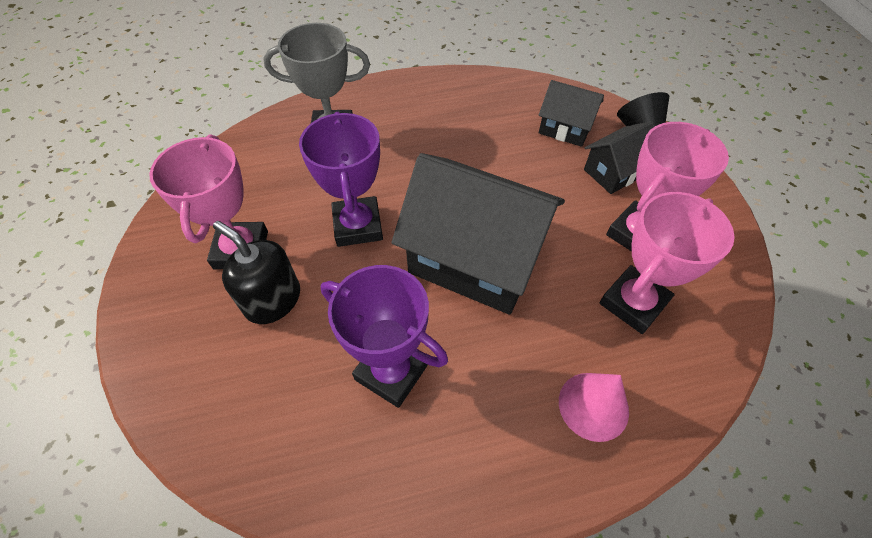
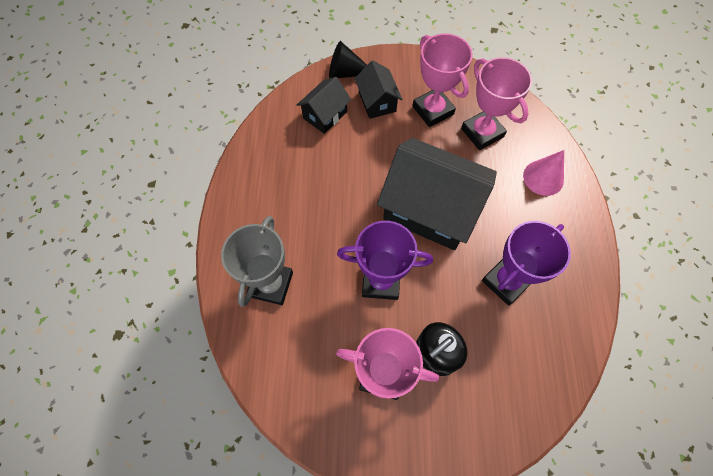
camera: 75 degrees left, 10 degrees up
(475, 259) = (430, 209): black house -> black house turned 75 degrees clockwise

